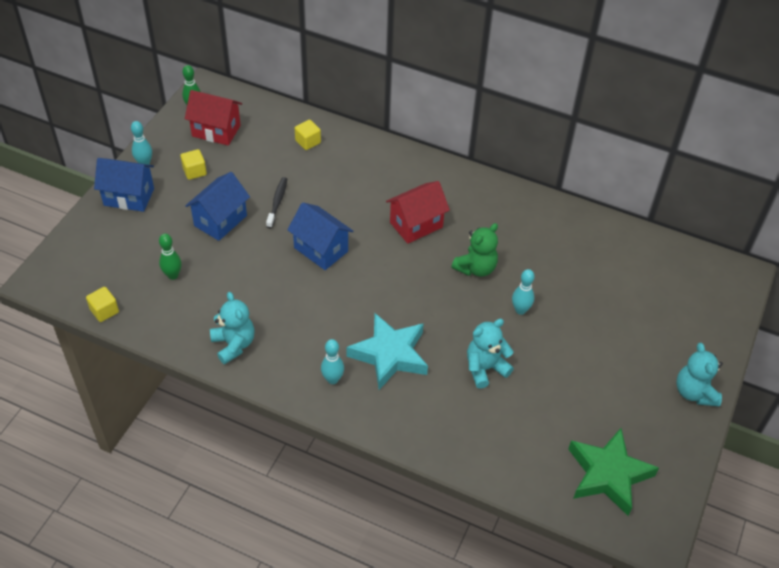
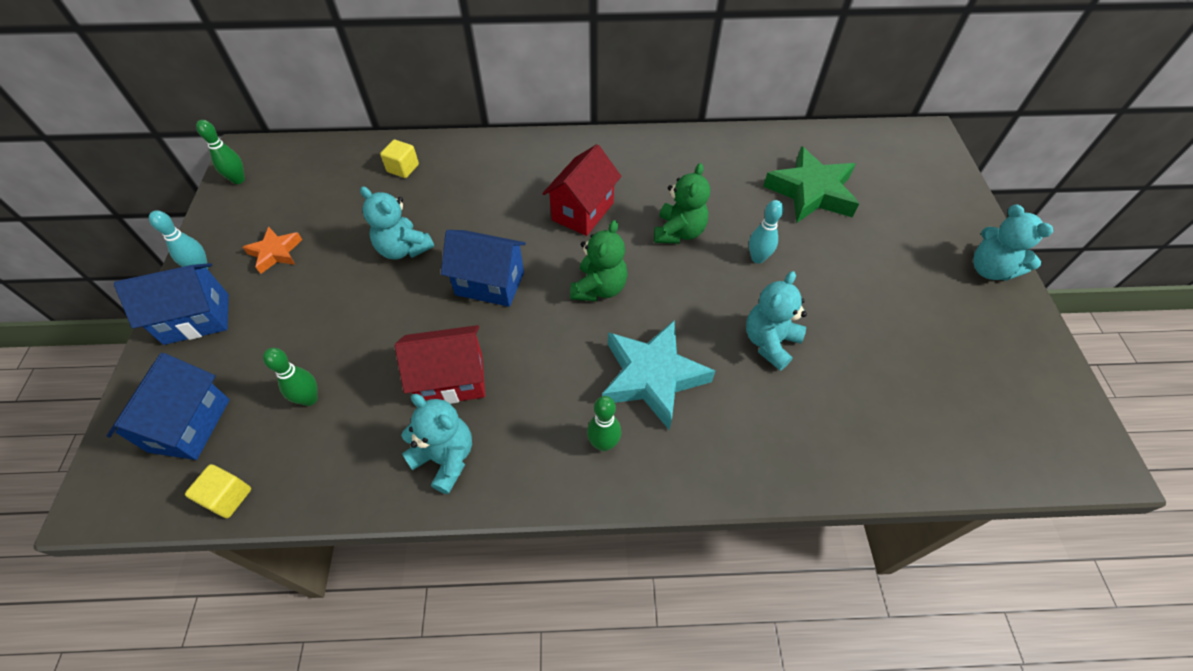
camera: 25 degrees left, 5 degrees up
(194, 171) = (275, 253): yellow cube -> orange star
(216, 131) = (281, 196): red house -> red house (451, 380)
(220, 220) = (341, 300): blue house -> blue house (189, 425)
(277, 202) = (403, 249): black toothbrush -> turquoise teddy bear
(332, 379) = (603, 444): turquoise bowling pin -> green bowling pin
(392, 283) = (599, 288): none -> green teddy bear
(608, 474) = (990, 406): green star -> green star (811, 192)

